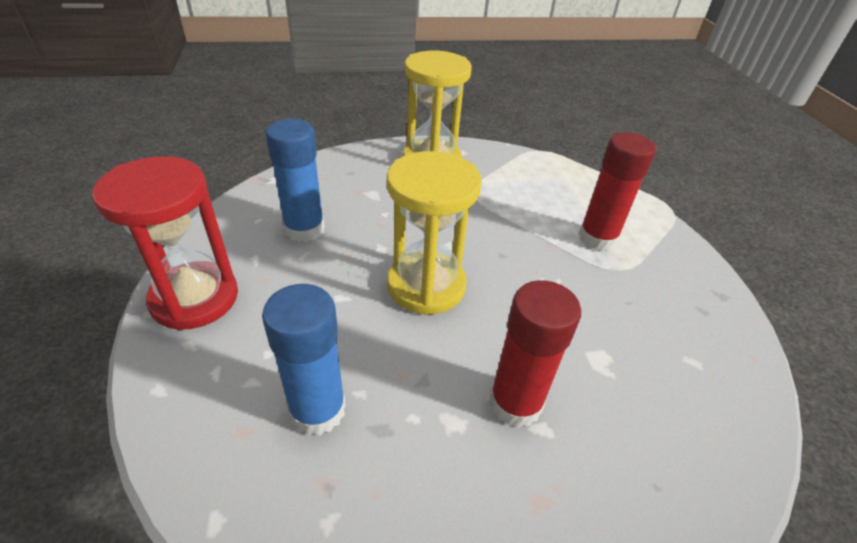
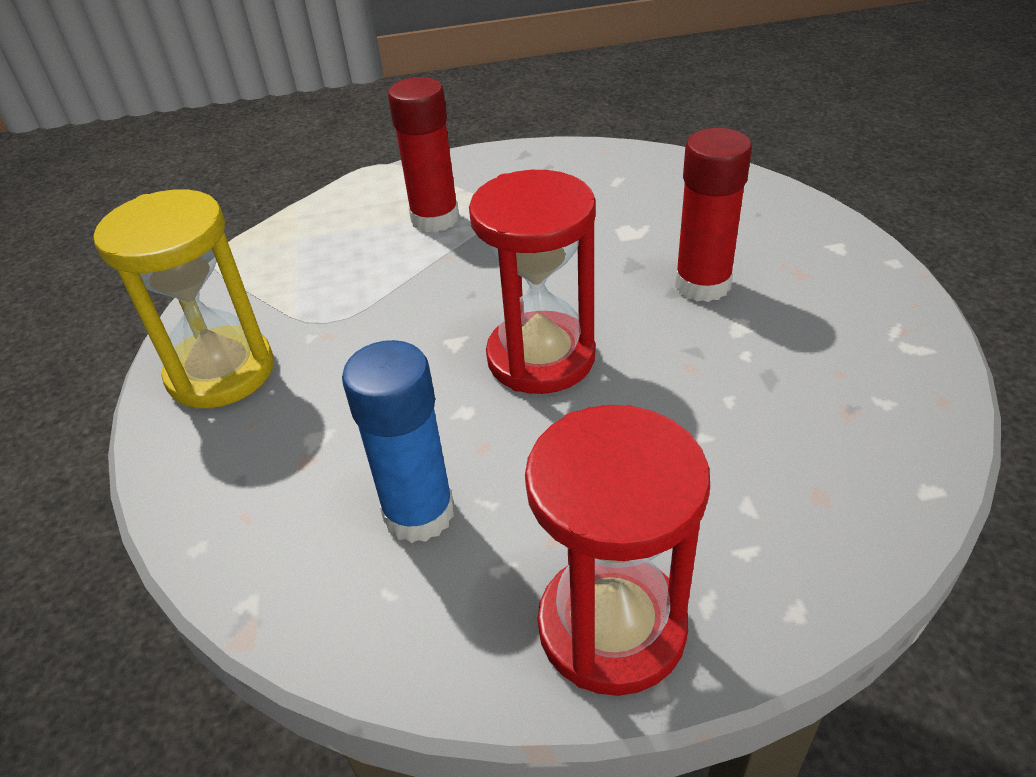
camera: 85 degrees left, 0 degrees up
(318, 410) = (766, 431): blue glue stick -> none
(426, 286) = (541, 357): yellow hourglass -> red hourglass

